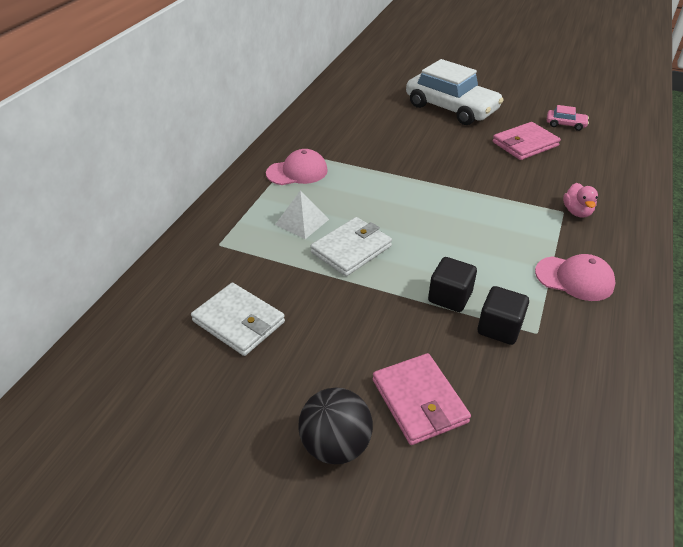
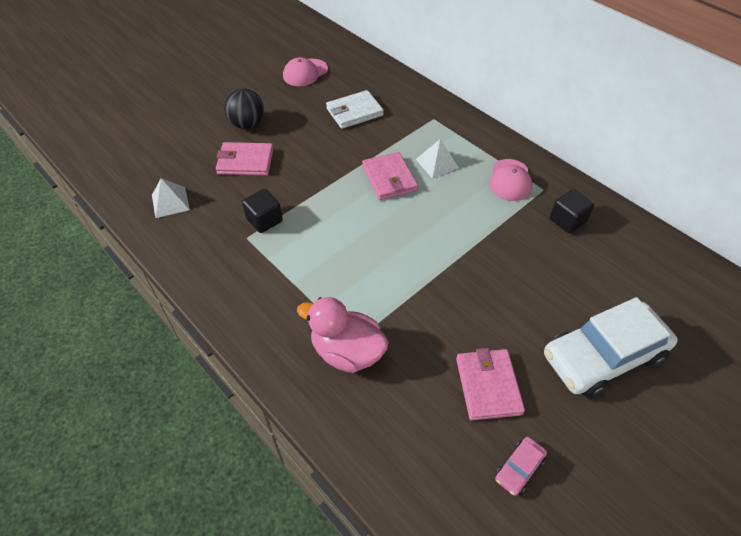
camera: 115 degrees right, 10 degrees up
(351, 249) = (389, 178): white wallet -> pink wallet
(450, 297) = (308, 209): black cube -> black cube (567, 221)
(563, 451) = (170, 202): none -> white pyramid
(574, 278) = (274, 291): pink cap -> pink cap (305, 73)
(577, 212) = (347, 351): pink duck -> pink duck, size x1.85

